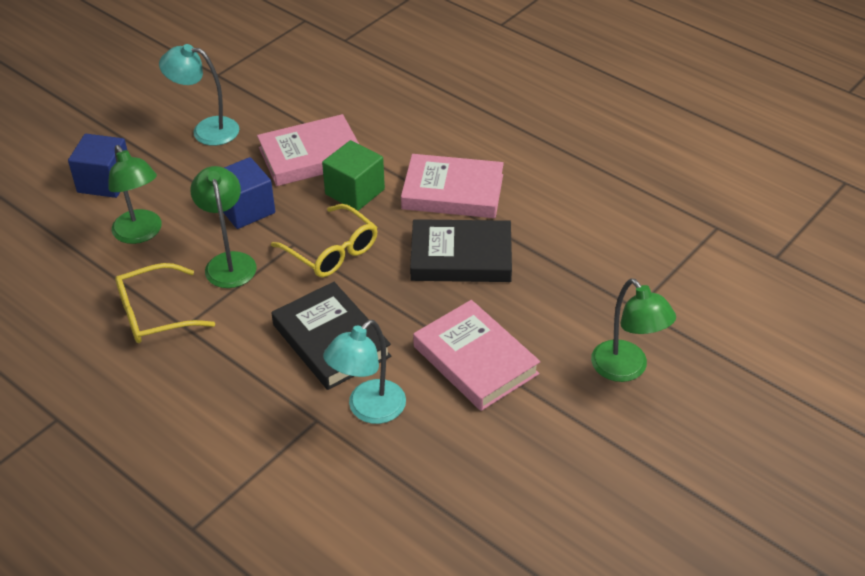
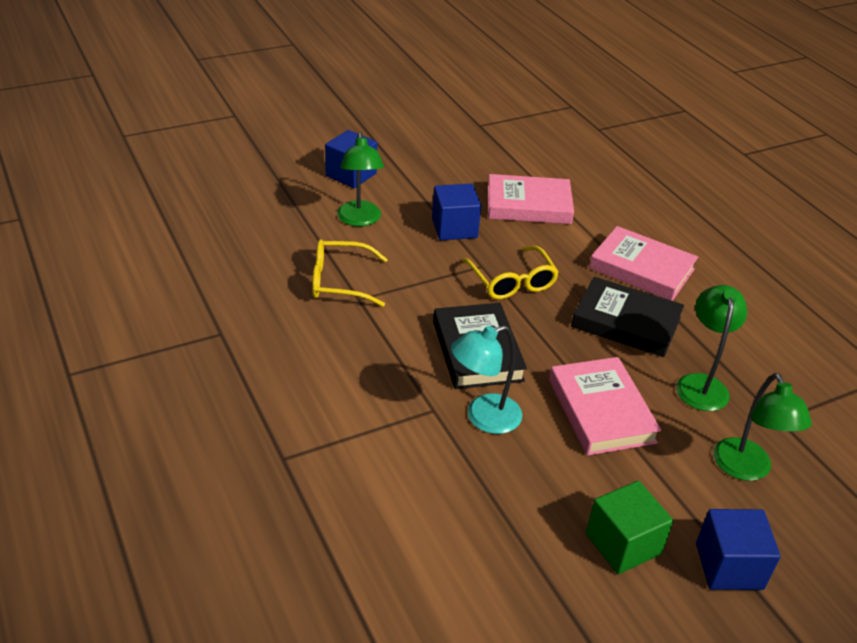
camera: 20 degrees right, 5 degrees down
(206, 130) = (450, 162): turquoise lamp -> none
(229, 262) = (420, 262): green lamp -> green lamp (701, 384)
(355, 192) = (553, 243): green cube -> green cube (623, 544)
(645, 469) = (729, 566): none -> blue cube

